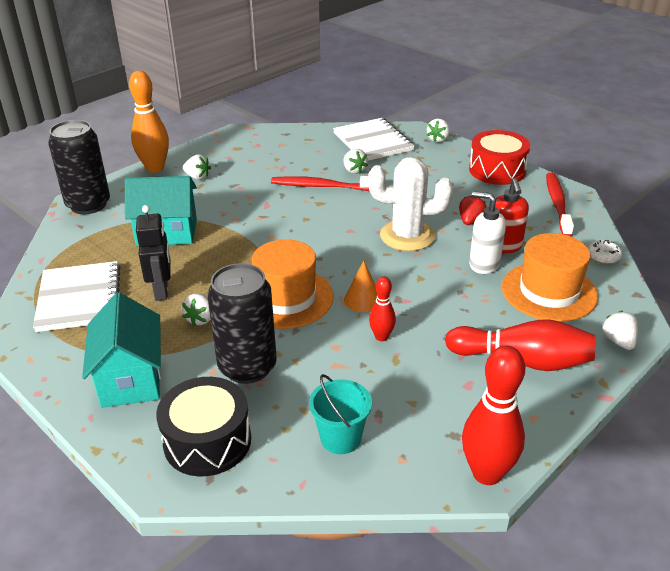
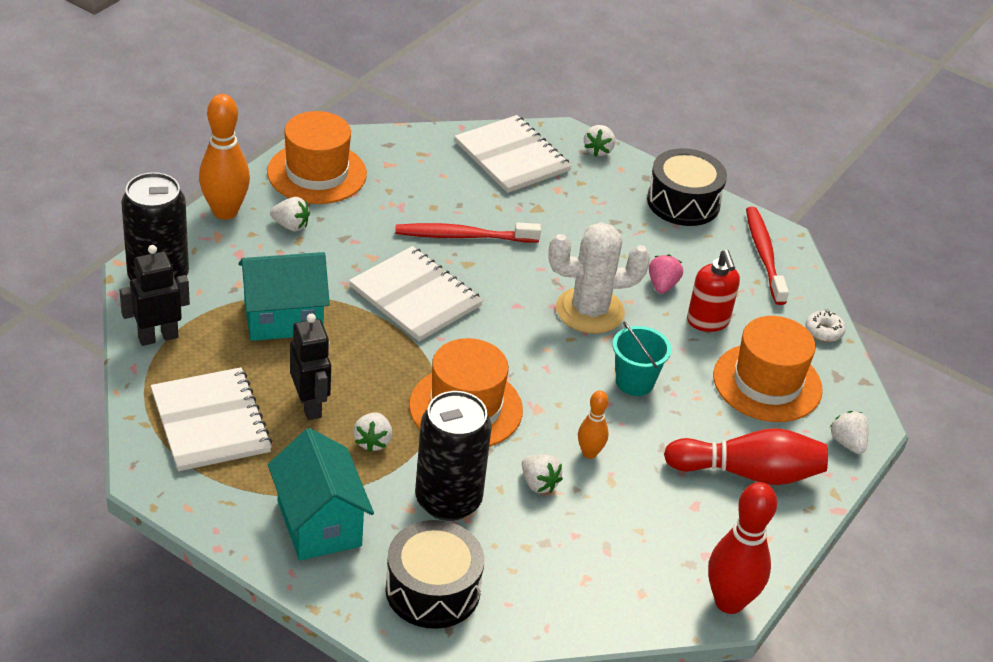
camera: 15 degrees left, 5 degrees up
(69, 241) = (158, 337): none -> black robot
(229, 148) = (317, 173): none -> orange hat
(272, 222) = (415, 296): none -> white notebook
(340, 438) = (573, 576): turquoise bucket -> turquoise bucket (634, 382)
(354, 170) = (498, 208): white strawberry -> white strawberry (538, 483)
(363, 300) = (557, 405): orange cone -> none
(381, 337) = (589, 453): red bowling pin -> orange bowling pin
(470, 221) = (662, 285): red strawberry -> pink strawberry
(483, 264) = (688, 348): white soap dispenser -> none
(497, 170) = (683, 202): red drum -> black drum

